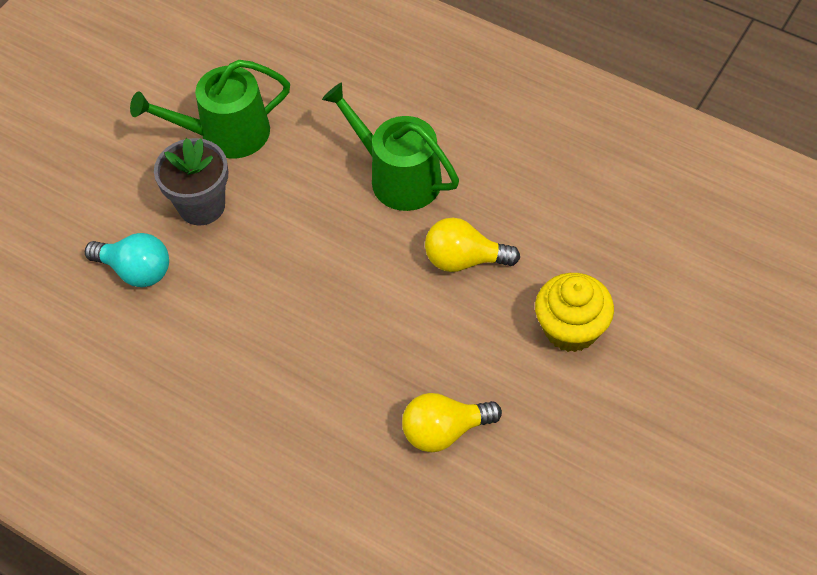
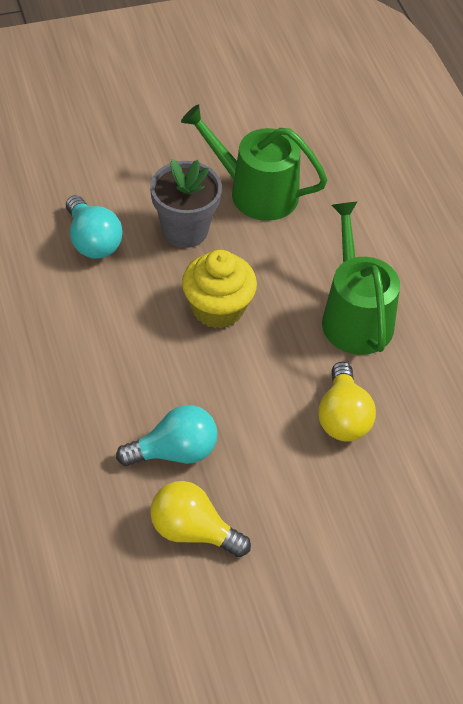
camera: 35 degrees right, 5 degrees down
(371, 384) = (174, 452): none -> turquoise light bulb
(464, 259) = (343, 417): yellow light bulb -> yellow light bulb turned 135 degrees counterclockwise
(571, 329) = (375, 537): yellow cupcake -> yellow cupcake (218, 308)

